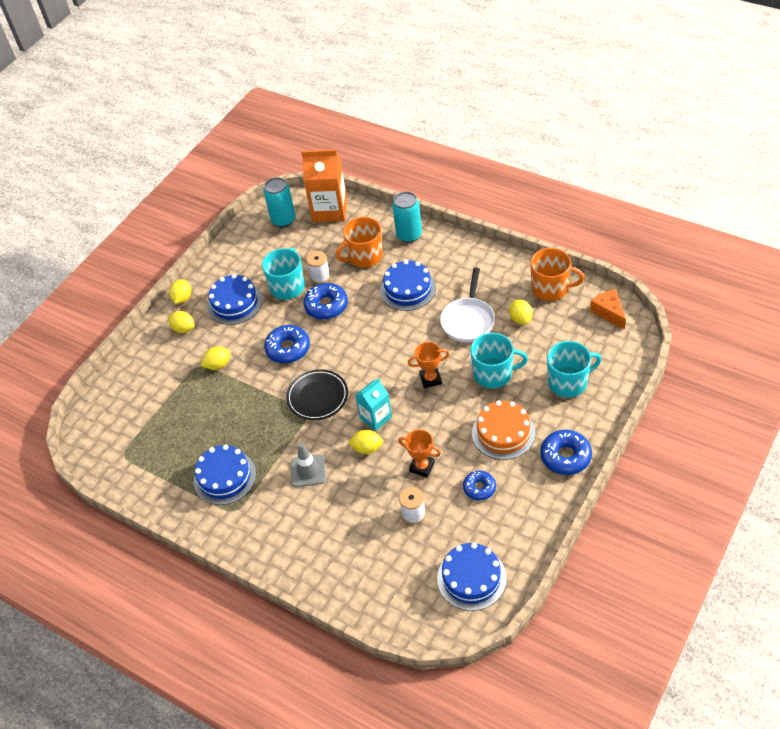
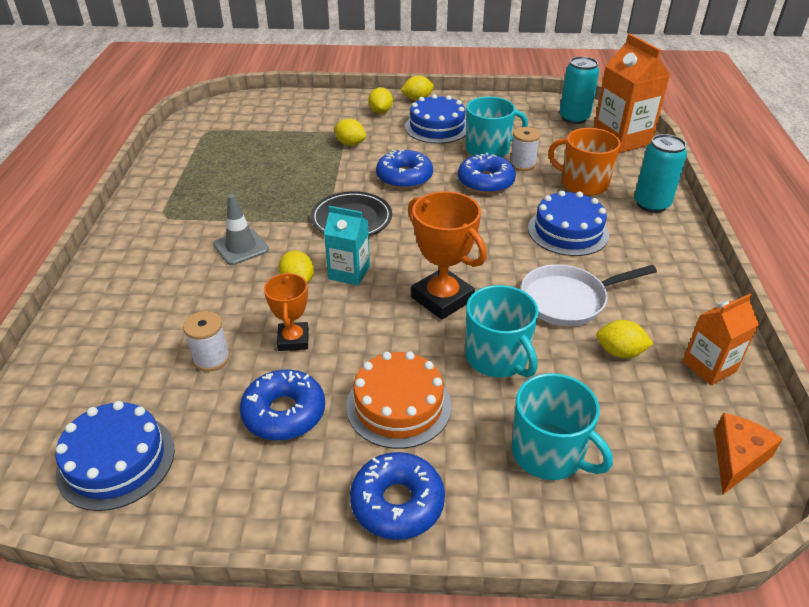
camera: 55 degrees right, 10 degrees down
(225, 477) = (206, 195): blue cake -> none
(430, 379) = (442, 299): orange trophy -> orange trophy, size x1.63
(479, 488) = (284, 413): blue donut -> blue donut, size x1.56
(520, 319) = (619, 352): yellow lemon -> yellow lemon turned 60 degrees clockwise
(551, 288) = (709, 366): orange mug -> orange carton

